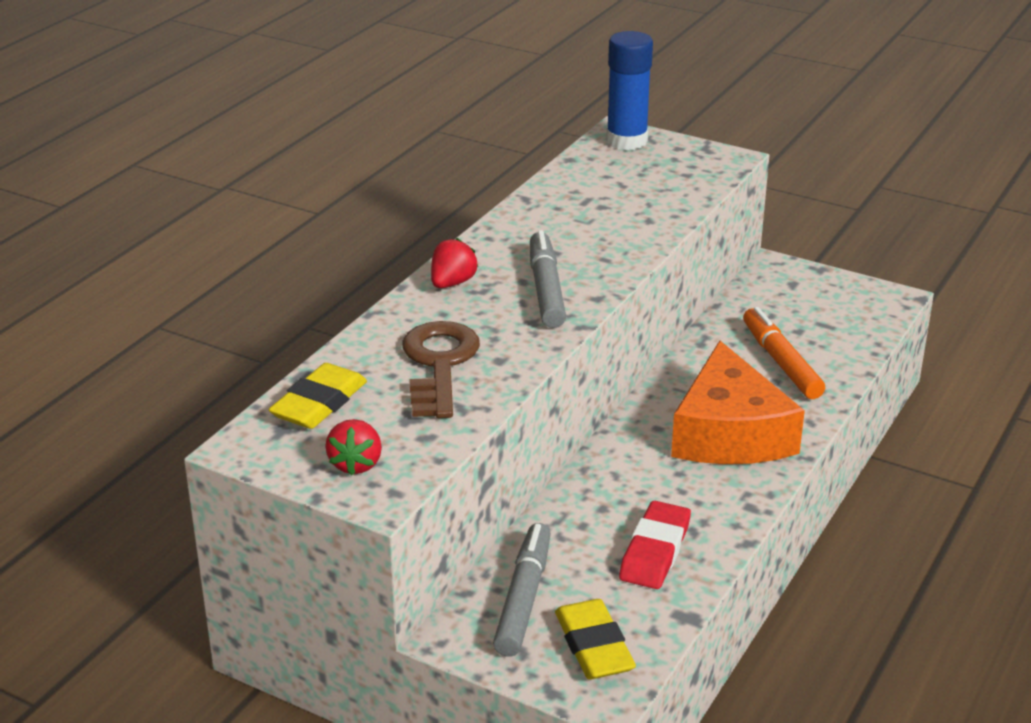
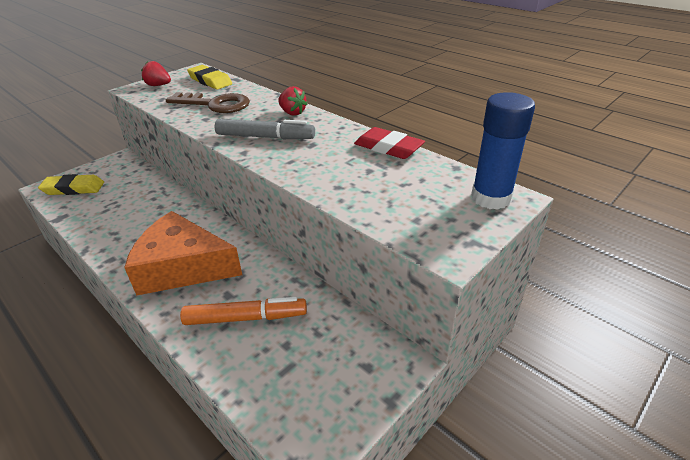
camera: 105 degrees right, 5 degrees up
(523, 598) = (121, 175): grey marker -> none
(655, 551) = (111, 216): red eraser -> red eraser (388, 148)

